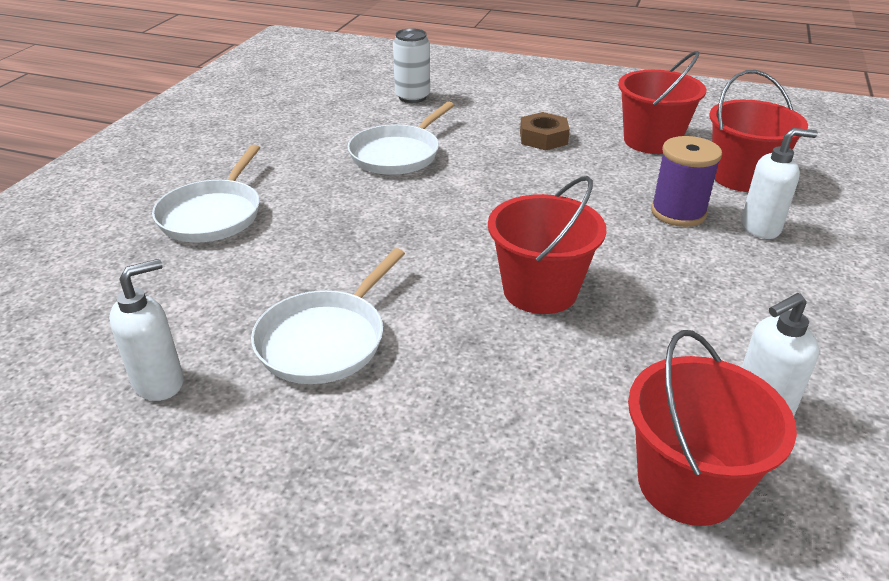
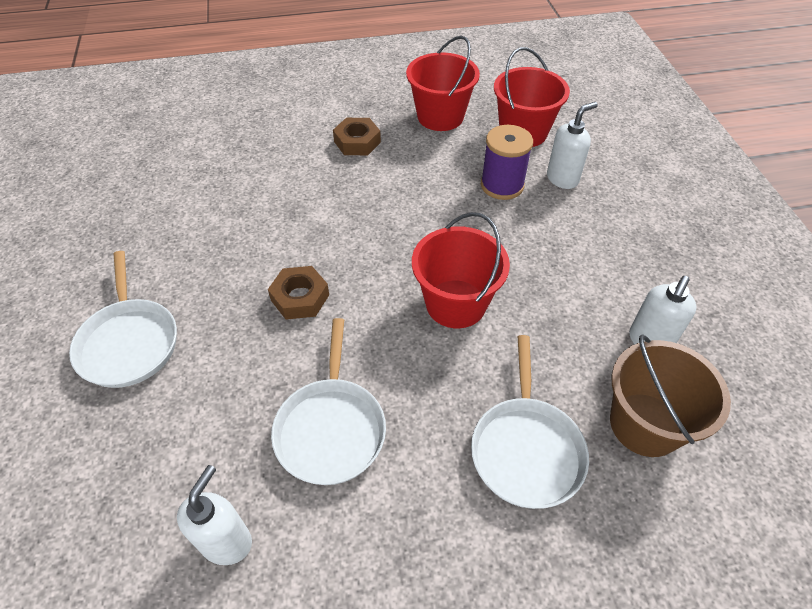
camera: 30 degrees left, 15 degrees up
(385, 233) = (300, 297): none -> brown nut
(397, 154) = (248, 205): white pan -> white pan (526, 449)
(412, 97) = (213, 131): white can -> none
(688, 483) = (645, 424): red bucket -> brown bucket

